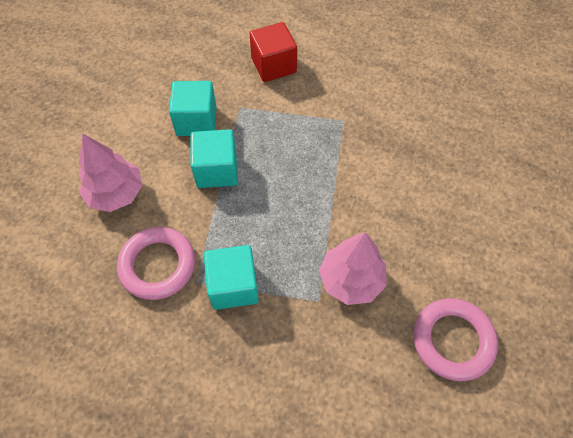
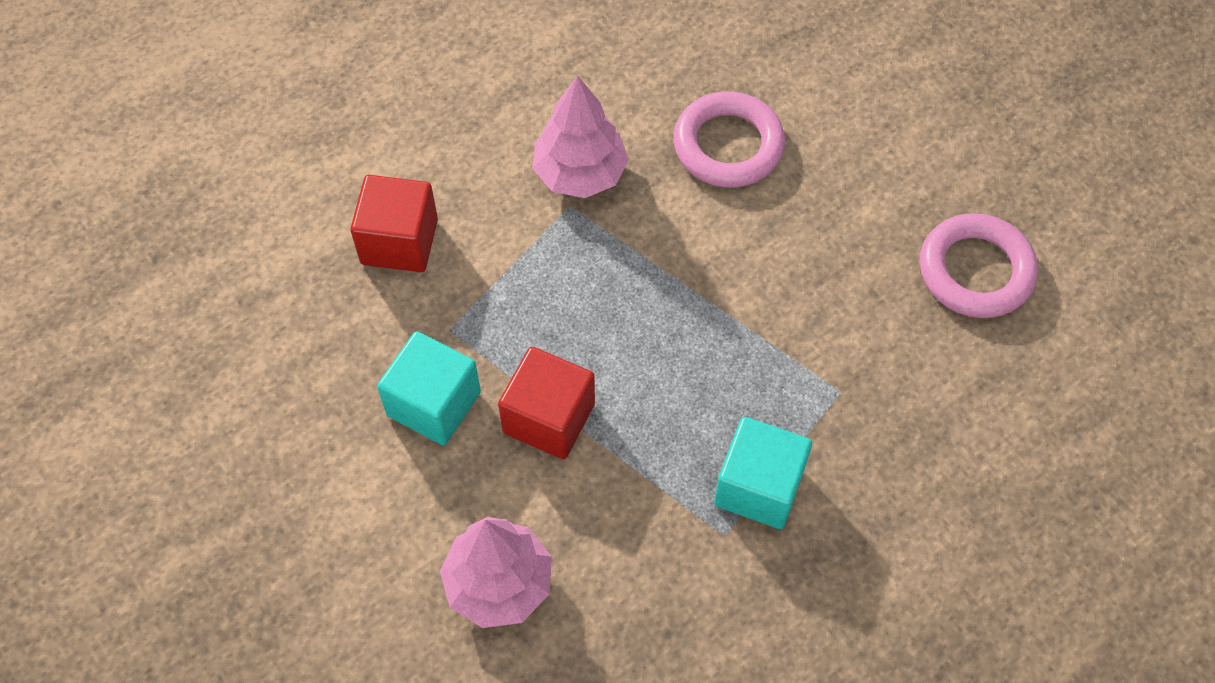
camera: 60 degrees left, 0 degrees up
(158, 265) = (666, 575): pink ring -> pink ring (728, 145)
(217, 170) = (549, 418): turquoise cube -> red cube
(351, 280) = (832, 337): pink tree -> pink tree (580, 173)

